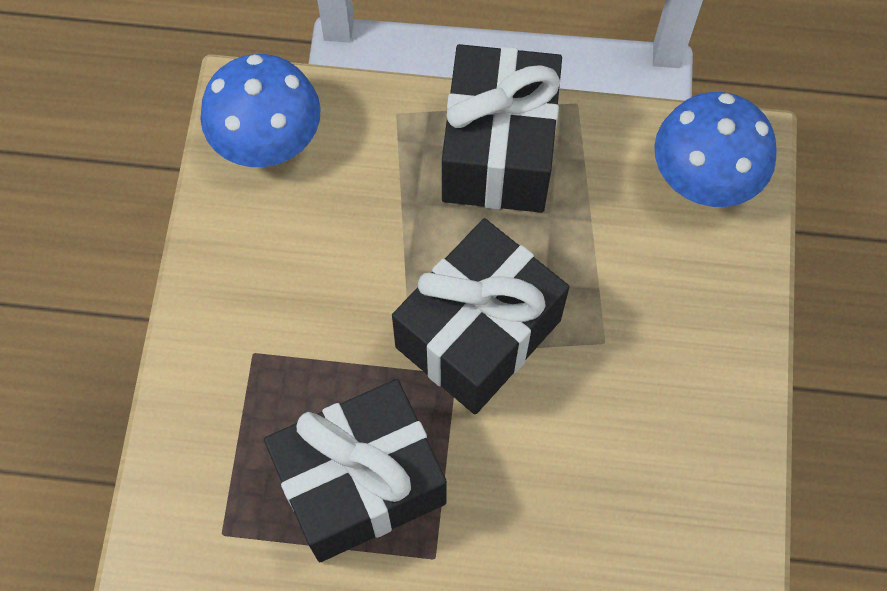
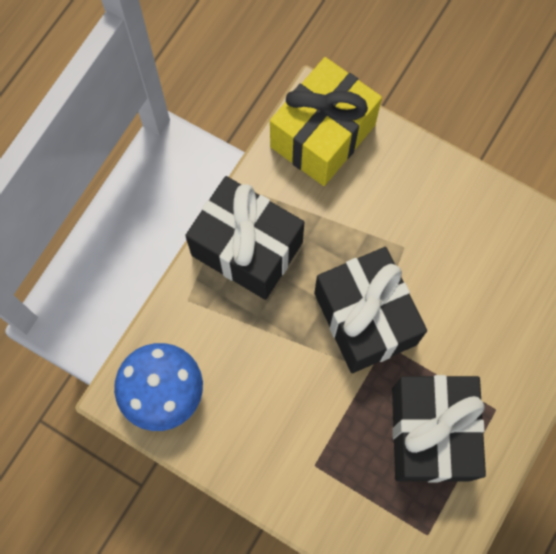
camera: 65 degrees left, 5 degrees up
(705, 175) = (322, 136): blue mushroom -> yellow gift

